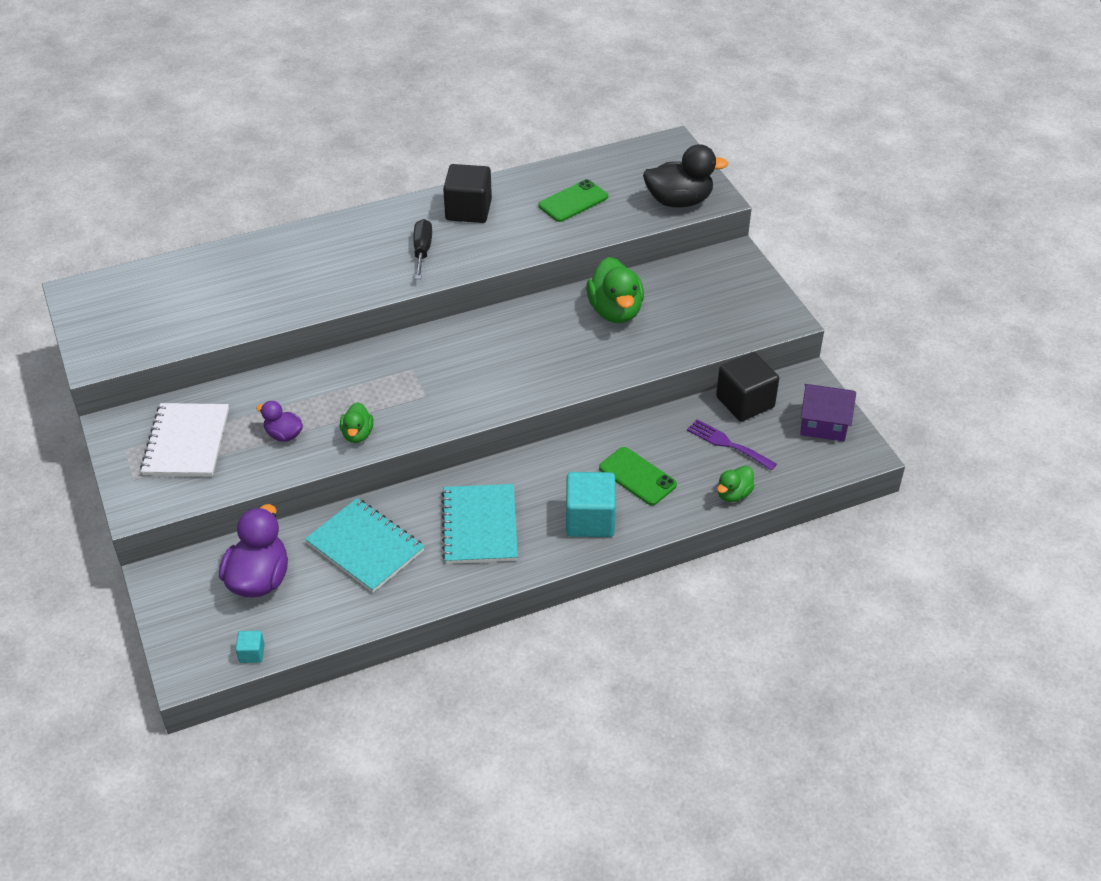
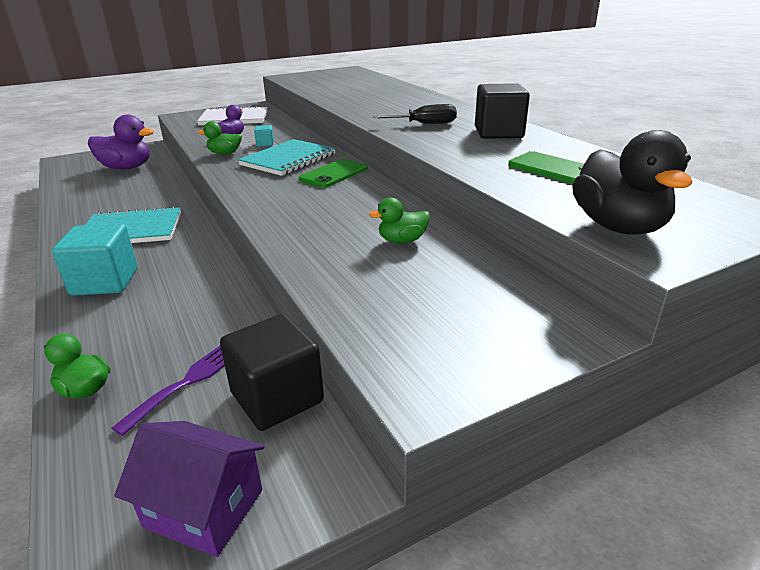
camera: 85 degrees right, 15 degrees down
(251, 653) = (61, 172): turquoise cube -> turquoise cube (265, 144)
(365, 547) = (136, 193): turquoise notebook -> turquoise notebook (288, 159)
(615, 311) = (402, 240): green duck -> green duck, size x0.55
(637, 476) = (157, 308): green phone -> green phone (334, 174)
(823, 424) = (204, 508): purple house -> purple house turned 75 degrees counterclockwise

